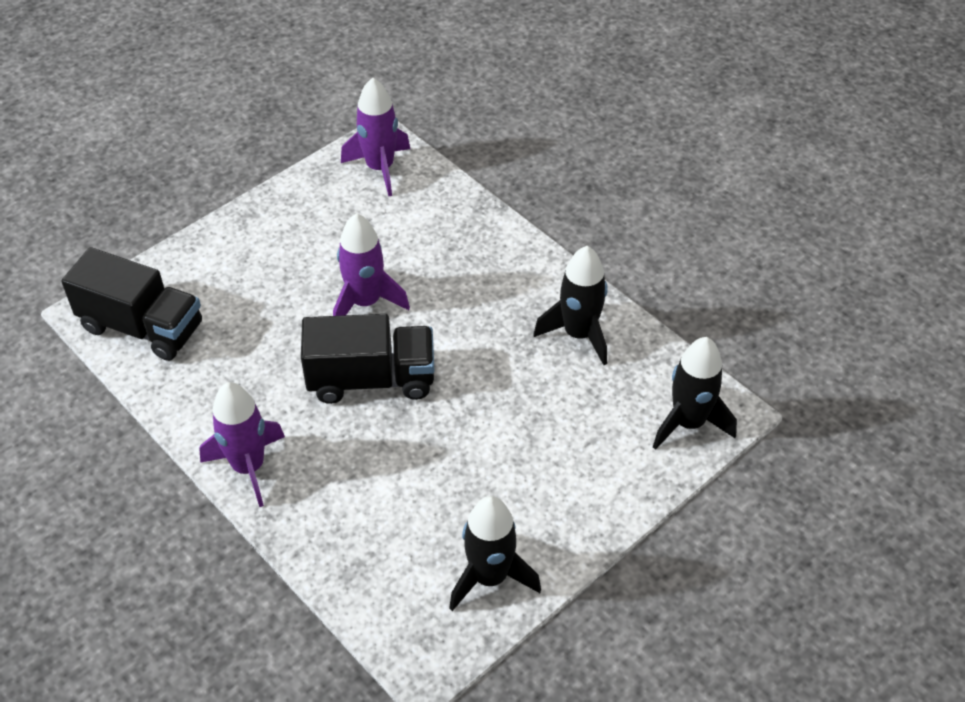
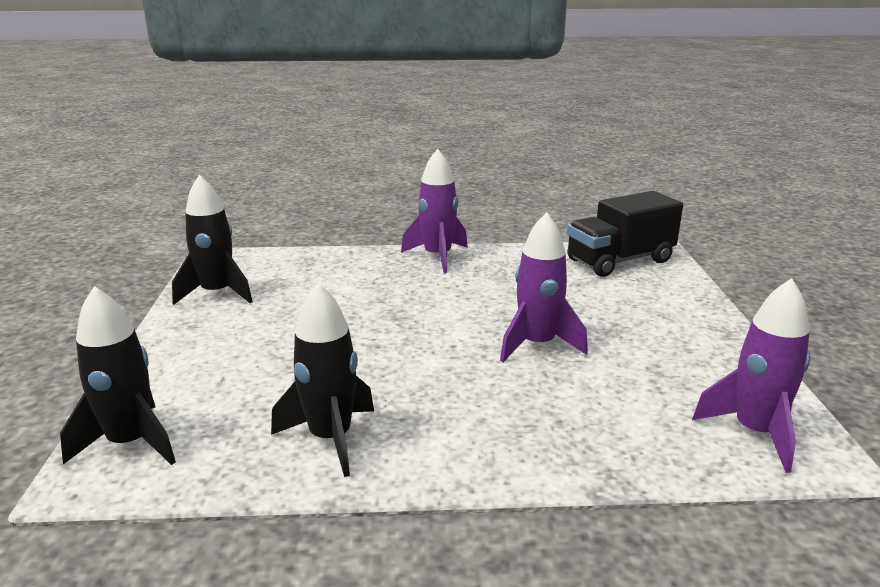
camera: 130 degrees right, 25 degrees down
(371, 379) = (446, 317): black truck -> none

